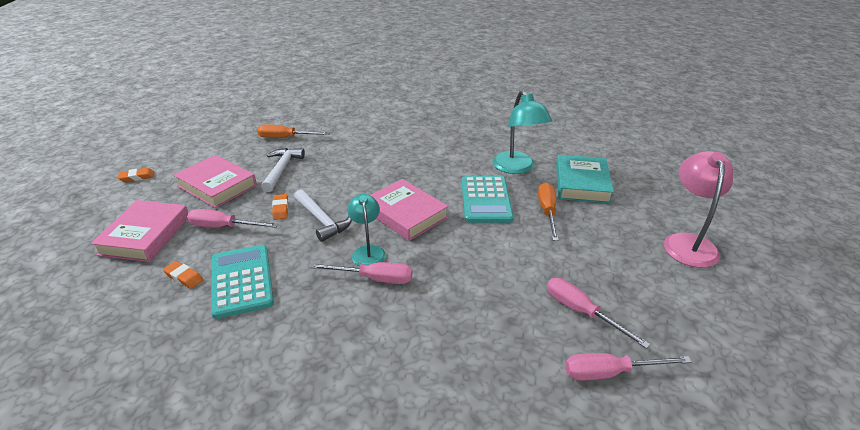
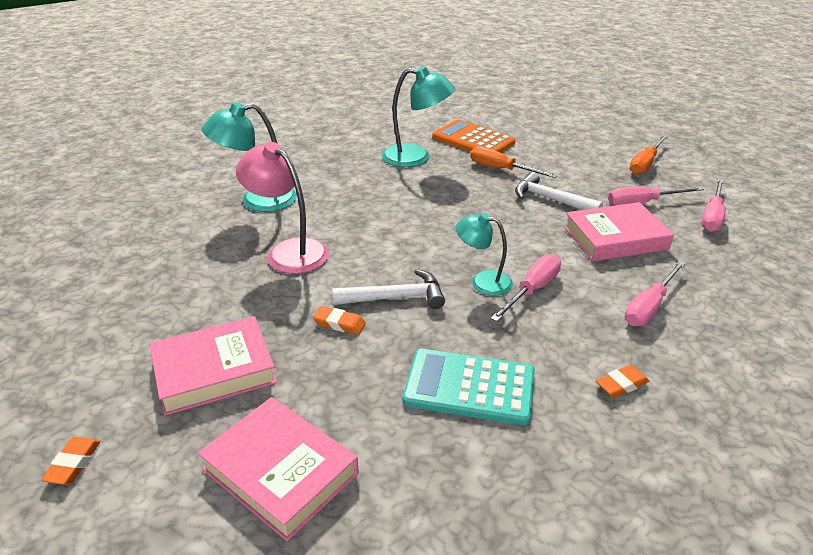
camera: 60 degrees left, 0 degrees up
(184, 277) = (423, 440): orange eraser -> orange eraser (621, 384)
(224, 227) = (334, 382): pink screwdriver -> pink screwdriver (649, 306)
(281, 169) = (240, 302): white hammer -> white hammer (550, 199)
(286, 138) = (155, 280): orange screwdriver -> orange screwdriver (645, 164)
(392, 134) = (257, 200): none -> turquoise lamp
(405, 214) = (435, 240): pink book -> pink book (615, 238)
(485, 200) = (454, 190): turquoise calculator -> none
(582, 183) = (473, 140): turquoise book -> orange calculator
(688, 243) = (589, 134): pink lamp -> pink lamp (288, 251)

